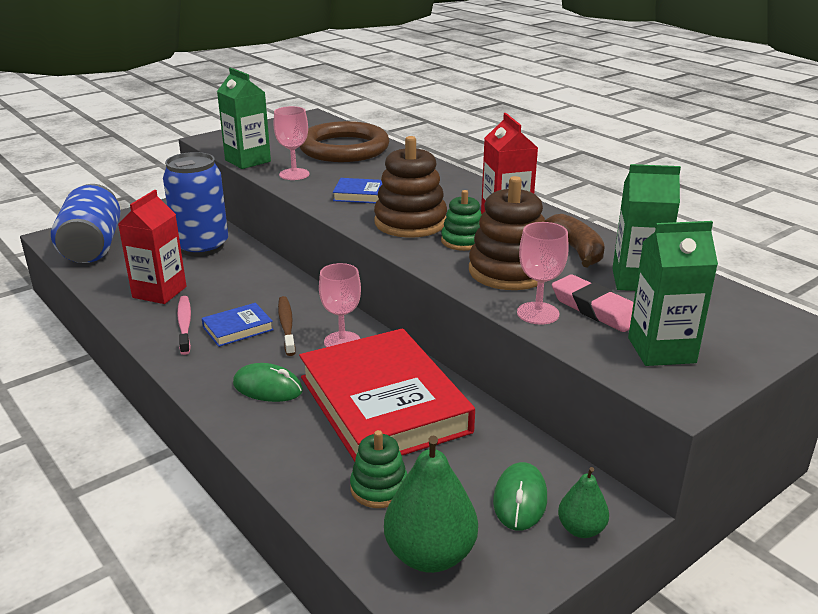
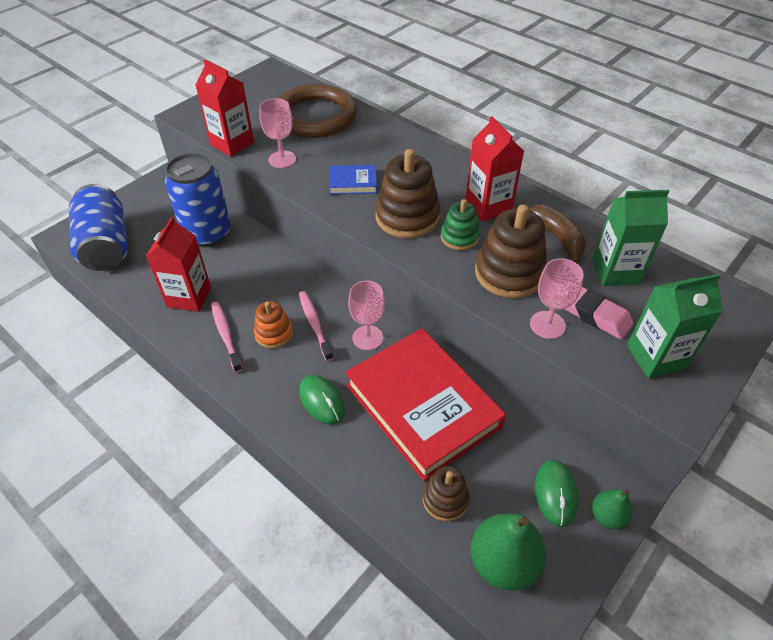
camera: 10 degrees left, 20 degrees up
(238, 328) = (274, 333): blue book -> orange stacking toy
(248, 161) = (232, 144): green carton -> red carton
(267, 387) = (322, 401): green mouse -> green mouse turned 45 degrees clockwise
(286, 325) = (314, 324): brown toothbrush -> pink toothbrush
(379, 488) = (445, 499): green stacking toy -> brown stacking toy

